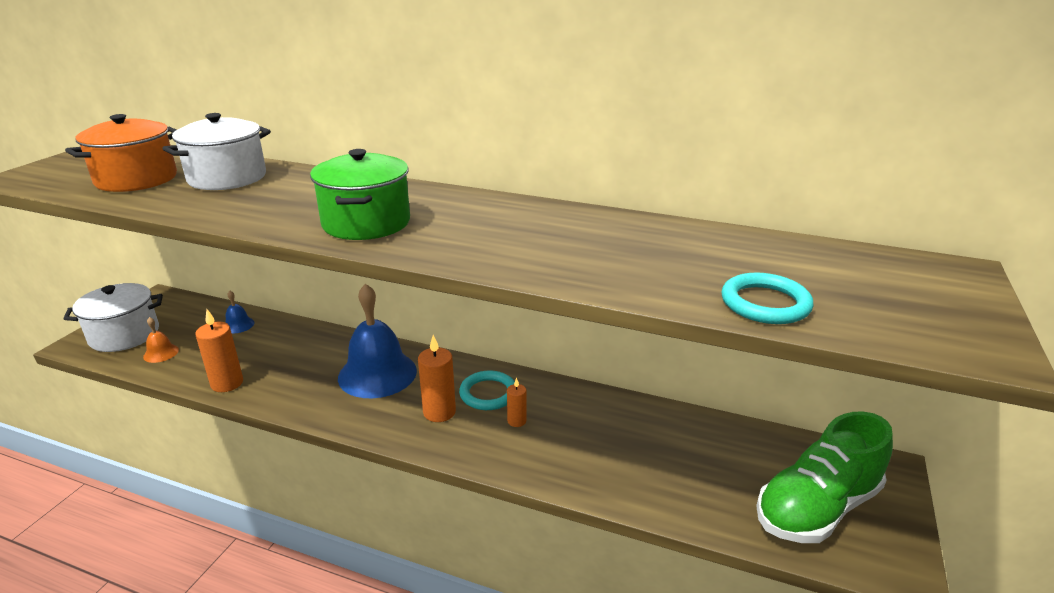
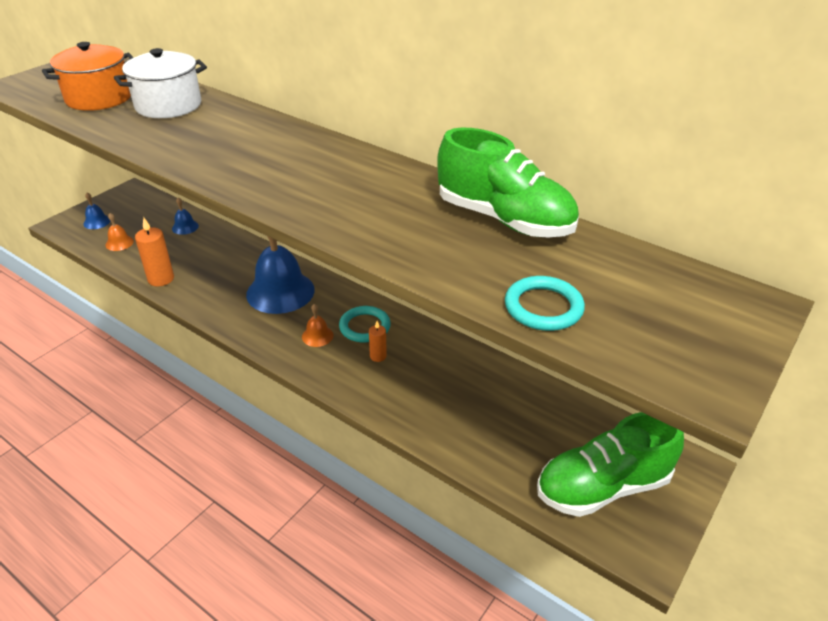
camera: 15 degrees right, 10 degrees up
(124, 335) = (97, 222): white pot -> blue bell
(366, 223) = (256, 170): green pot -> none
(439, 412) = (317, 336): orange candle -> orange bell
(664, 234) = (504, 220): none -> green shoe

